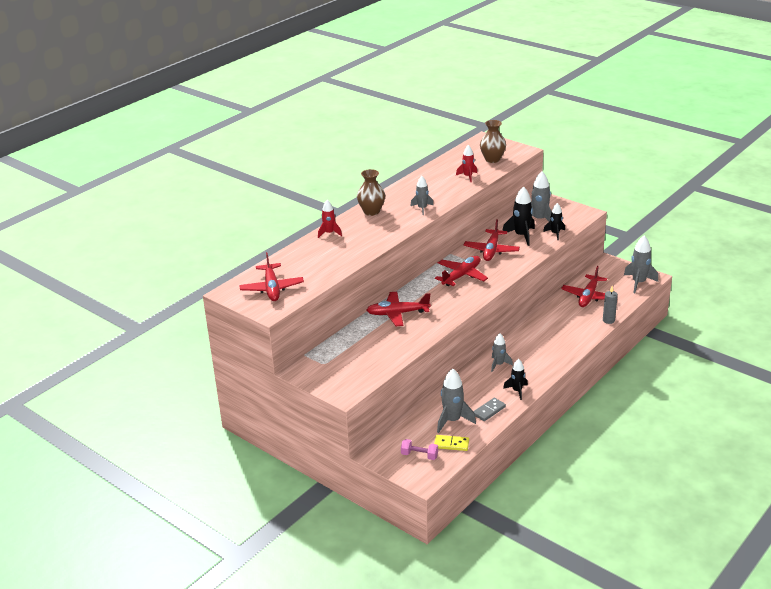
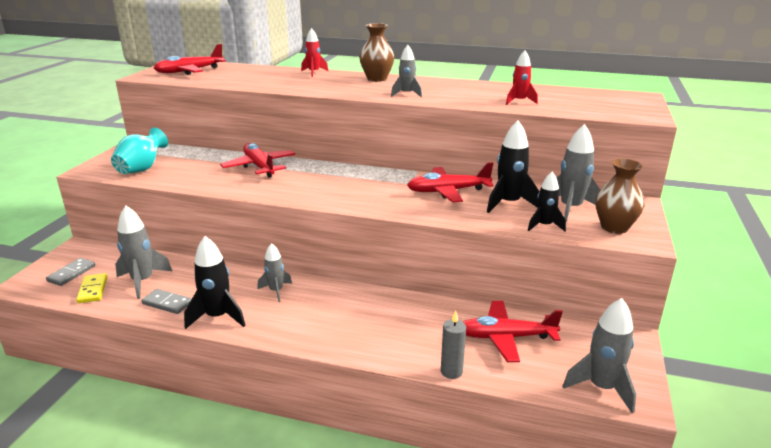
camera: 65 degrees right, 5 degrees down
(362, 368) = (142, 169): none -> turquoise vase
(419, 455) = (71, 273): pink dumbbell -> grey domino
(461, 276) = (368, 184): red plane -> none
(492, 159) = (589, 106): brown vase -> brown vase (614, 227)
(517, 391) = (218, 317): black rocket -> black rocket, size x1.57

